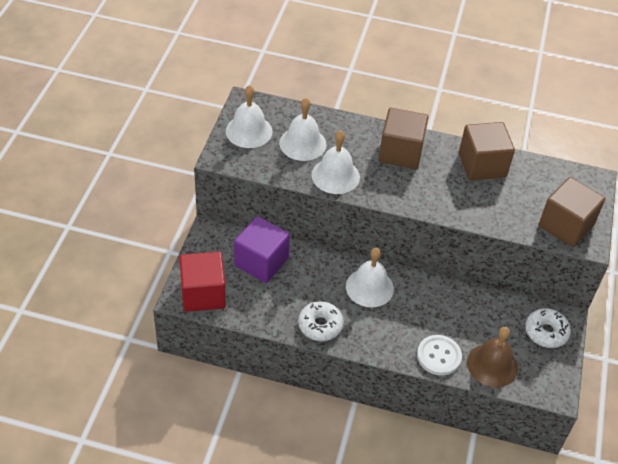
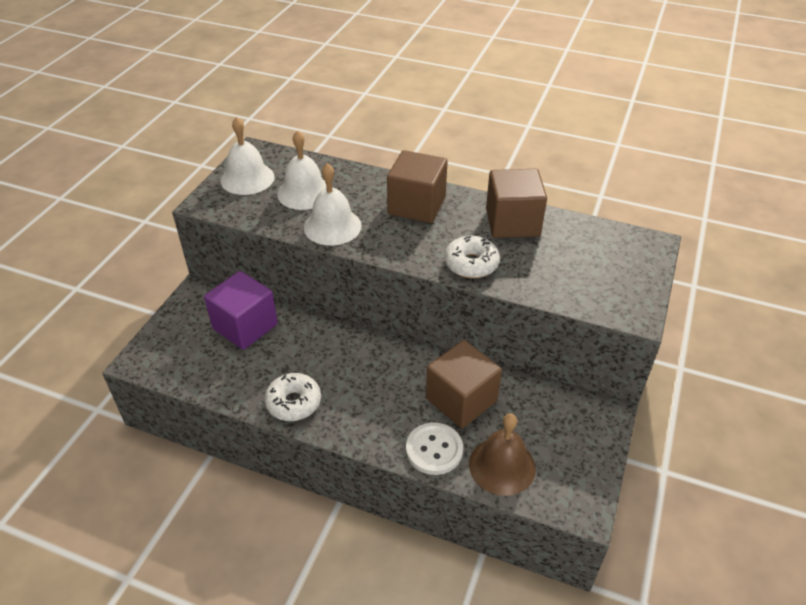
camera: 10 degrees right, 5 degrees down
(203, 294) = (165, 358): red cube -> none
(369, 287) = (366, 361): white bell -> none
(546, 332) = (579, 429): white donut -> white donut (471, 264)
(566, 225) = (608, 293): brown cube -> brown cube (461, 400)

